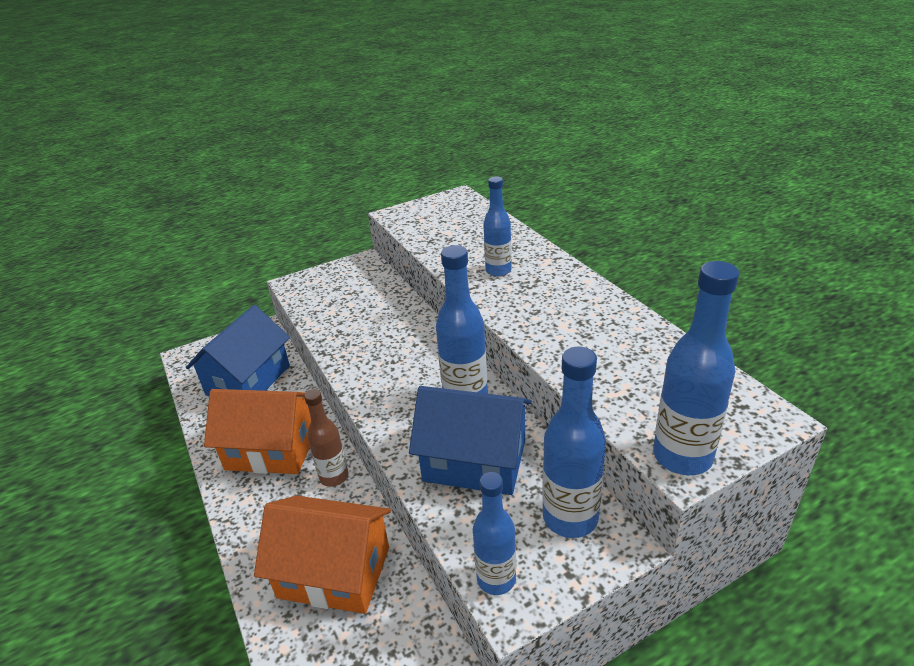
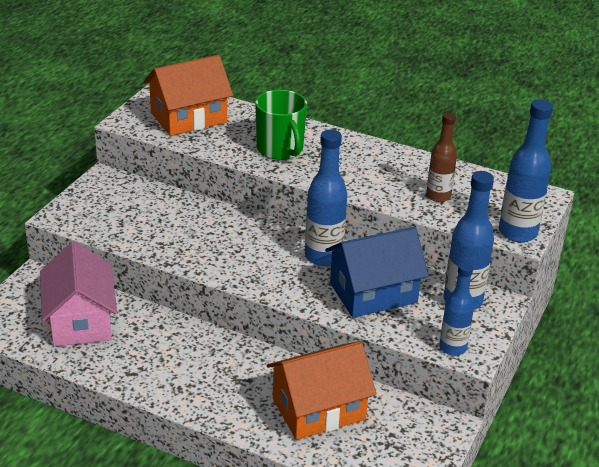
camera: 40 degrees left, 0 degrees up
(248, 380) = (81, 320): blue house -> pink house
(272, 449) = (173, 360): orange house -> orange house (188, 117)
(334, 477) = (249, 357): brown bottle -> brown bottle (438, 196)
(498, 271) = (280, 149): blue bottle -> green mug

